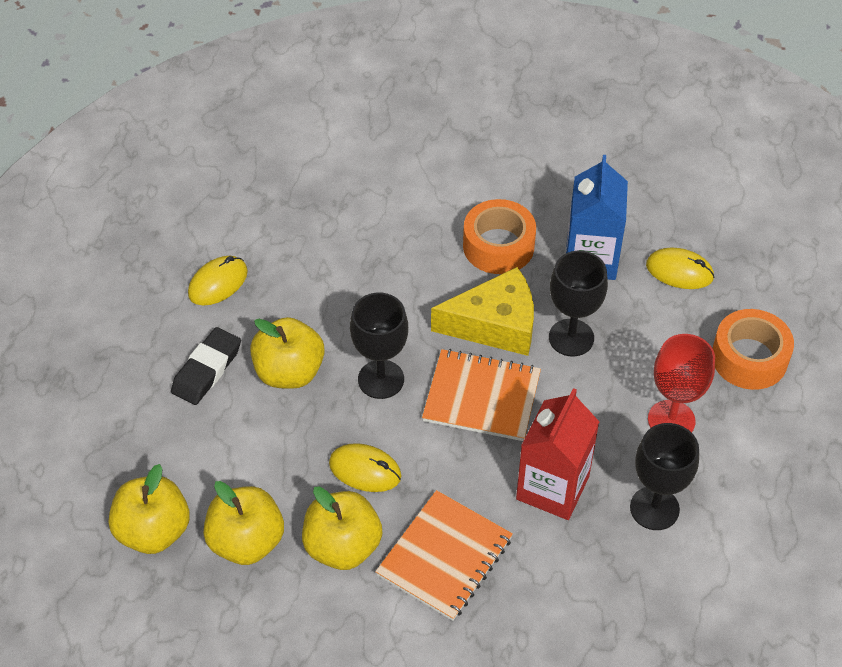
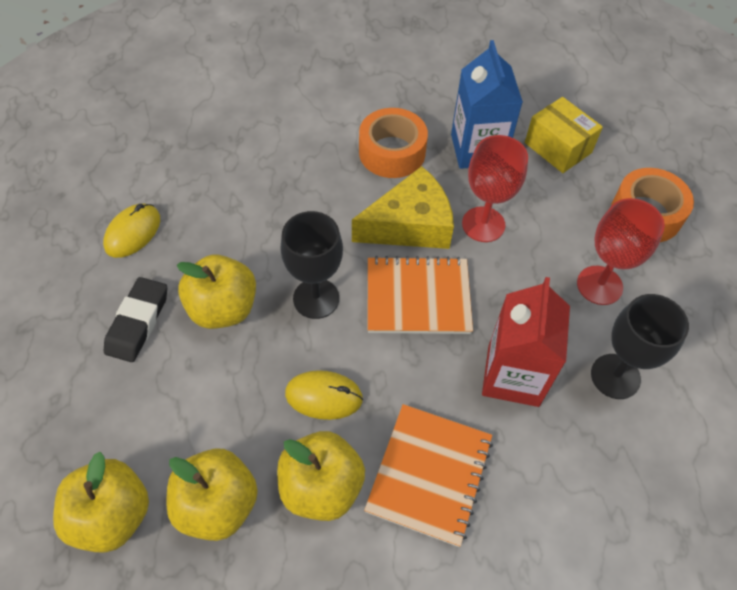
camera: 15 degrees left, 5 degrees up
(571, 338) = (483, 224): black goblet -> red goblet
(679, 271) = (558, 147): yellow mouse -> yellow box

